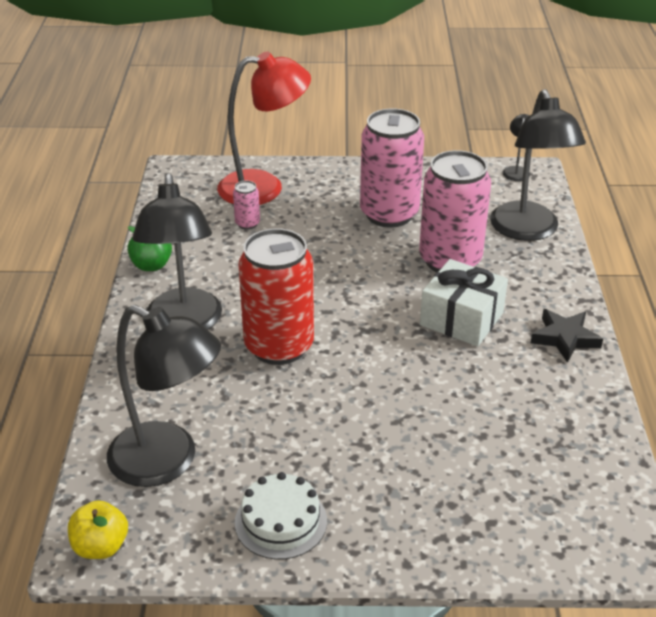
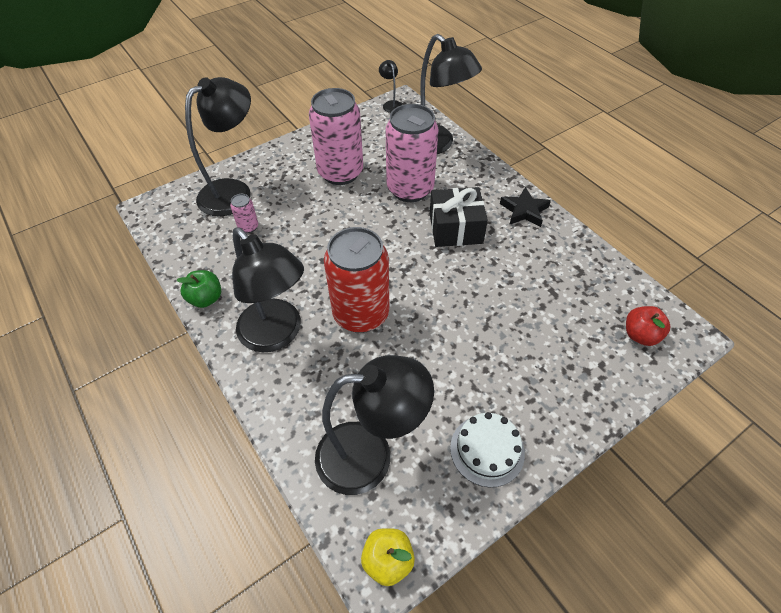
camera: 35 degrees left, 15 degrees up
(264, 187) = (234, 191): red lamp -> black lamp
(461, 319) = (455, 228): white gift -> black gift
(572, 522) = (640, 335): none -> red apple

